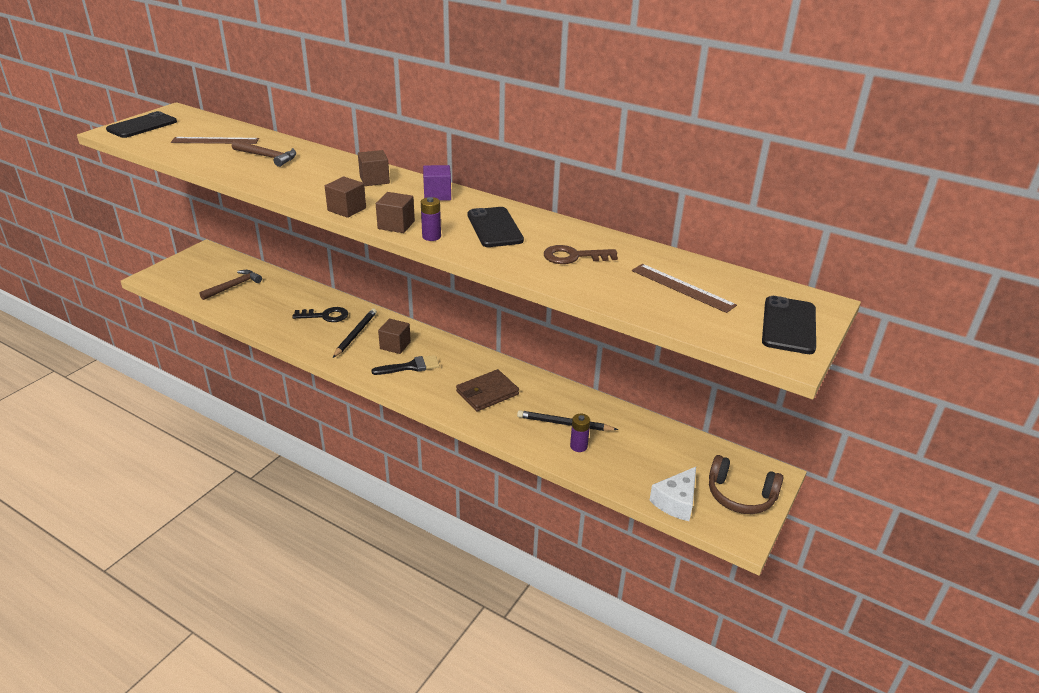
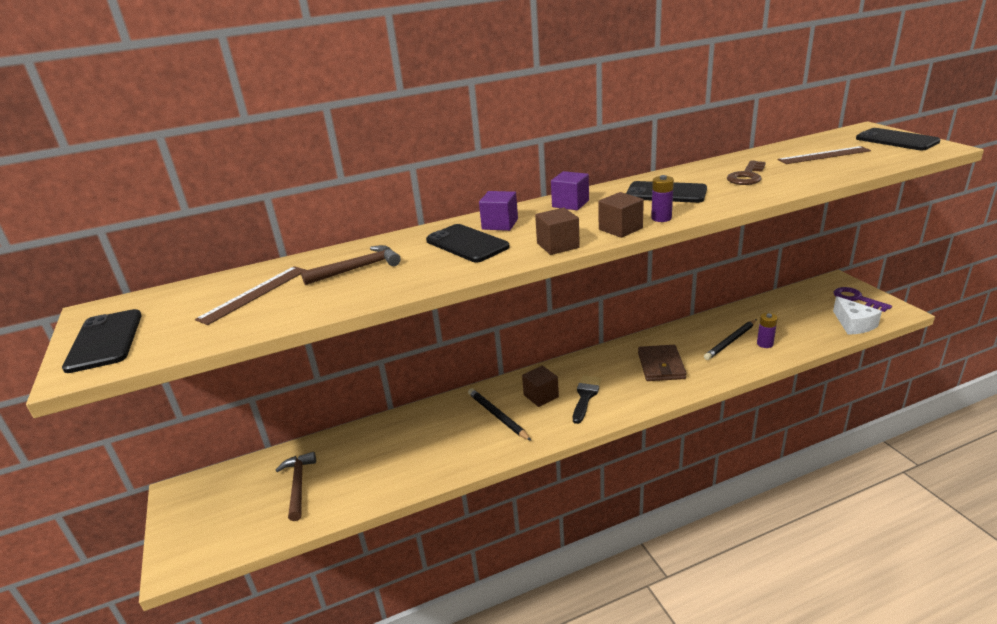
camera: 50 degrees left, 5 degrees down
(325, 316) = (442, 427): black key -> none
(329, 178) = (467, 244): none -> black phone
(374, 180) = (500, 224): brown cube -> purple cube
(740, 495) = (856, 299): brown headphones -> purple key

